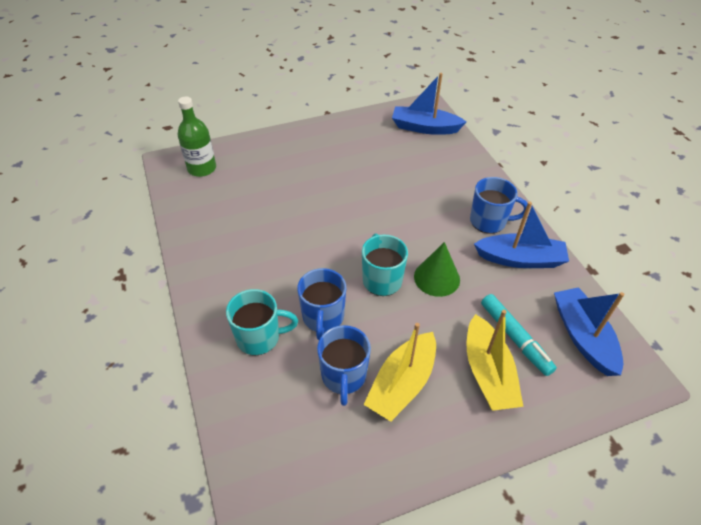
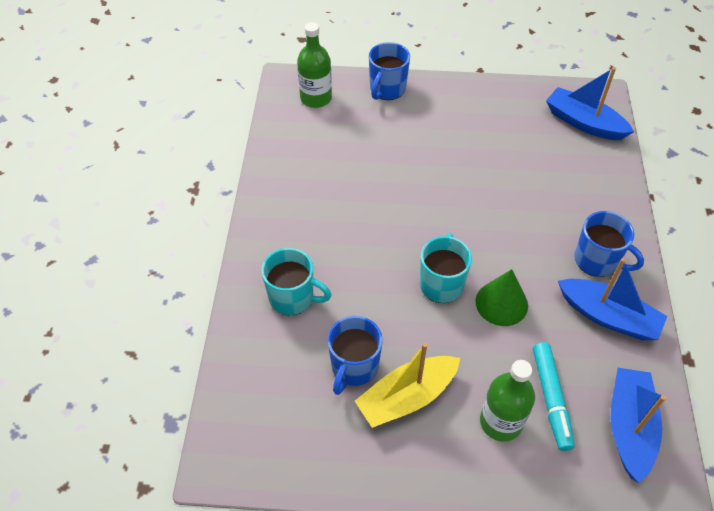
camera: 25 degrees right, 5 degrees up
(323, 318) = (362, 301): blue mug -> blue mug (387, 89)
(487, 372) = (501, 422): yellow boat -> green bottle

